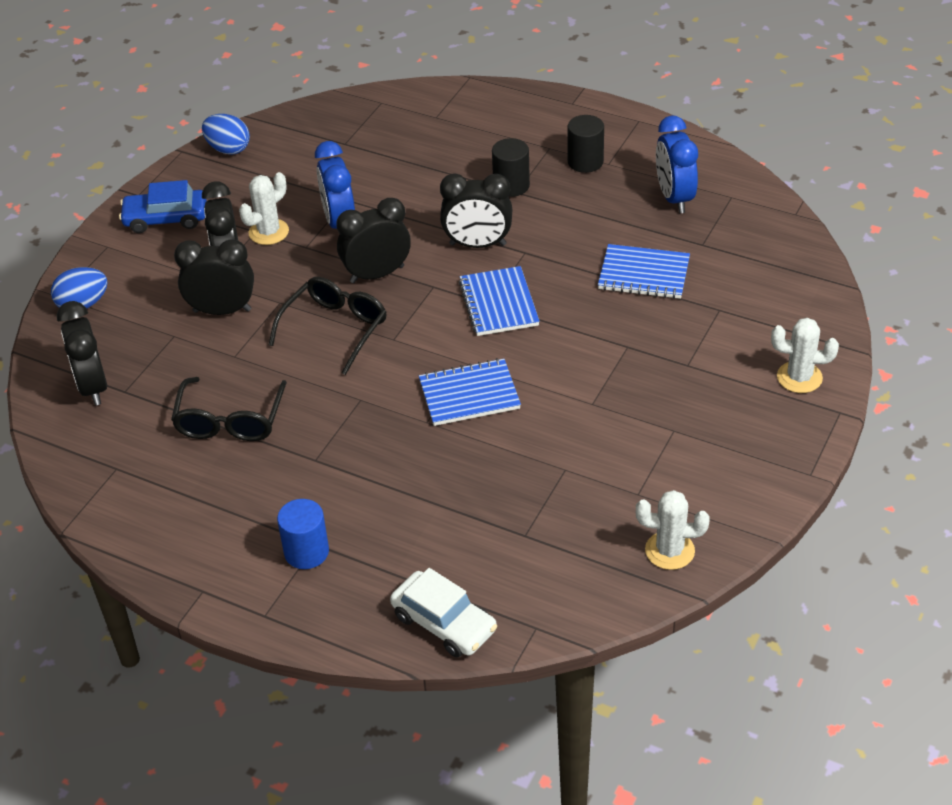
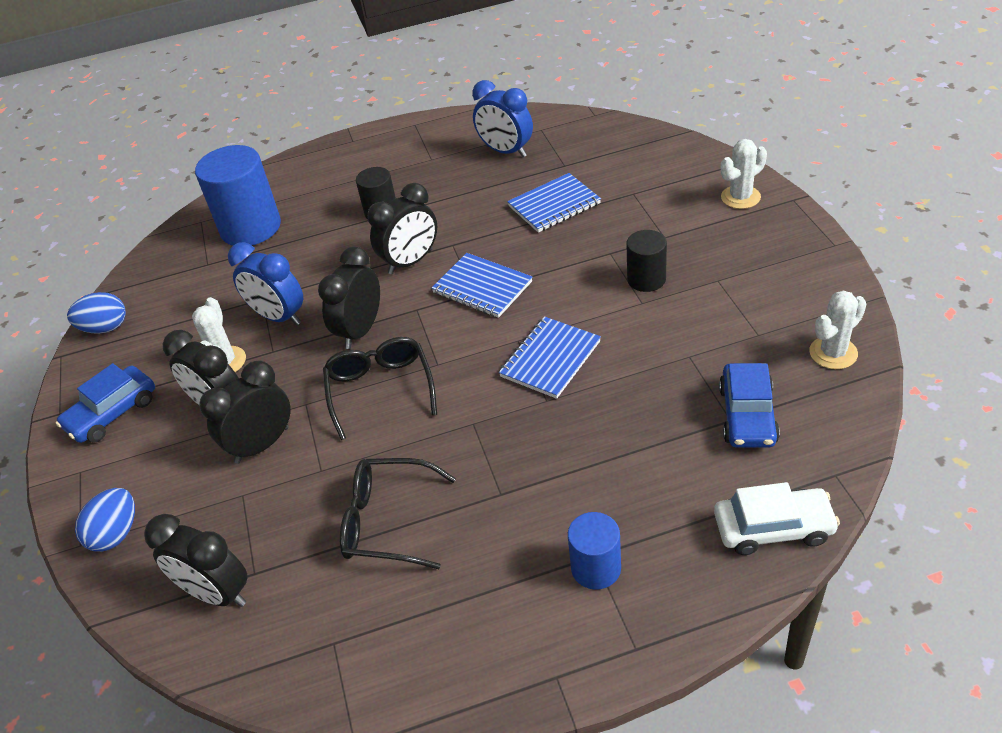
camera: 40 degrees left, 0 degrees up
(230, 421) = (387, 521): black glasses -> black glasses turned 135 degrees clockwise
(407, 133) = (250, 228): none -> blue cylinder
(540, 541) = (747, 415): none -> blue car
(585, 162) = (413, 167): black cylinder -> black cylinder (646, 279)

